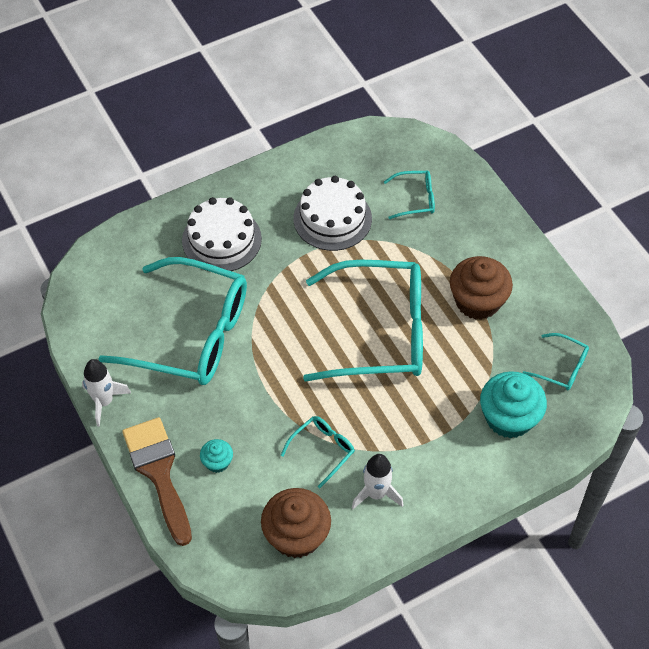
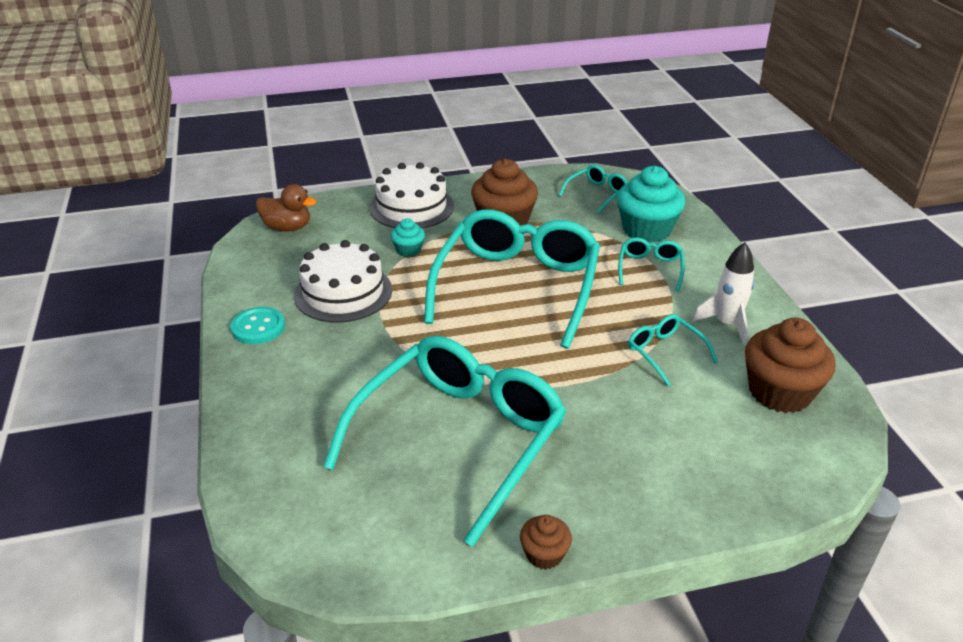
camera: 75 degrees left, 20 degrees down
(104, 401) = (544, 554): white rocket -> brown cupcake
(159, 473) = (679, 507): brown brush -> none
(217, 462) = (669, 444): turquoise cupcake -> turquoise cupcake (408, 250)
(221, 239) = (318, 386): white cake -> white cake (411, 207)
(274, 183) = (258, 327): none -> turquoise button
(409, 152) = (287, 227): none -> brown duck
(415, 199) = (353, 234): turquoise glasses -> turquoise glasses (650, 268)

